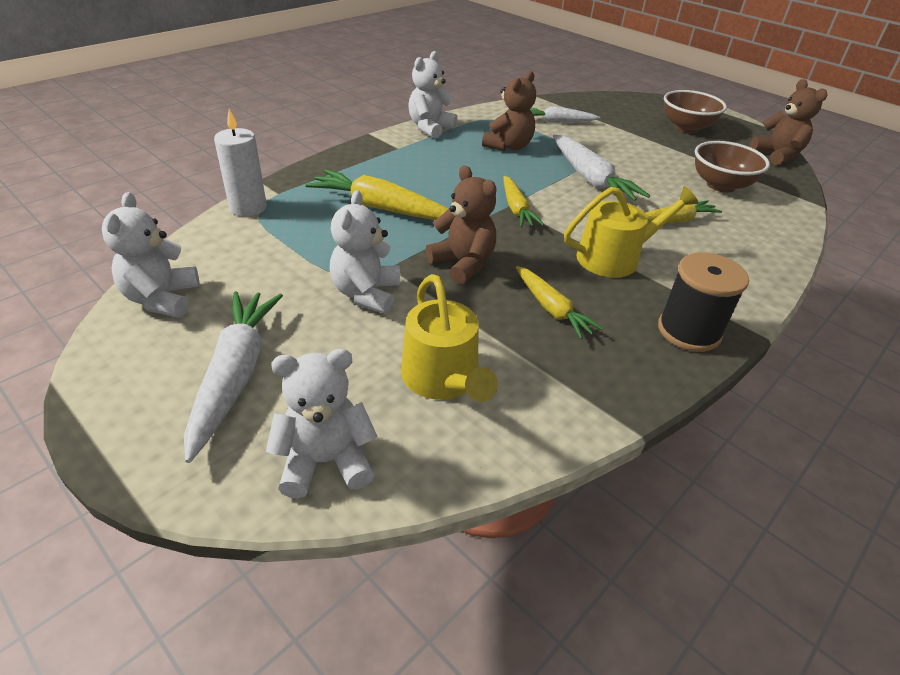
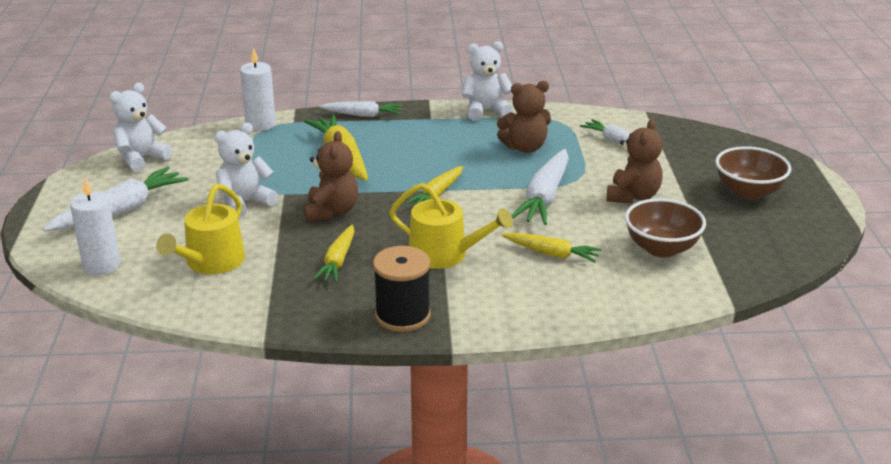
camera: 45 degrees right, 10 degrees down
(326, 461) = (102, 266): white teddy bear -> white candle
(336, 164) = (363, 115): none -> white carrot
(777, 155) = (795, 251): brown teddy bear -> brown teddy bear (633, 196)

